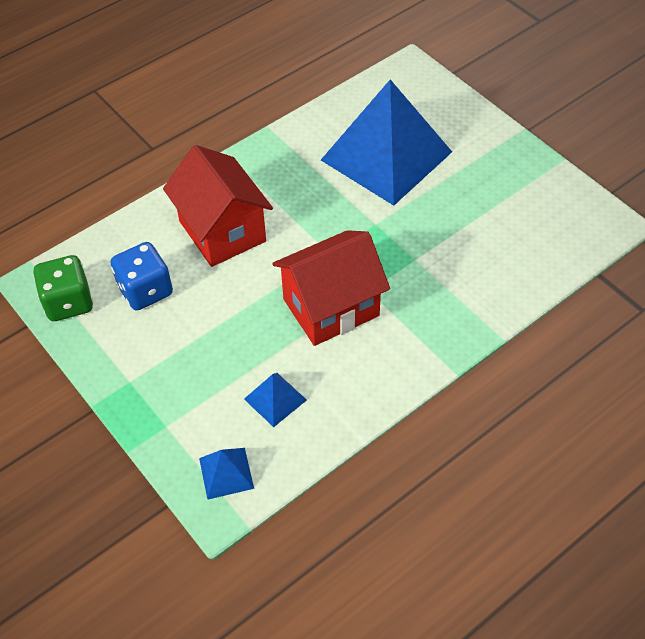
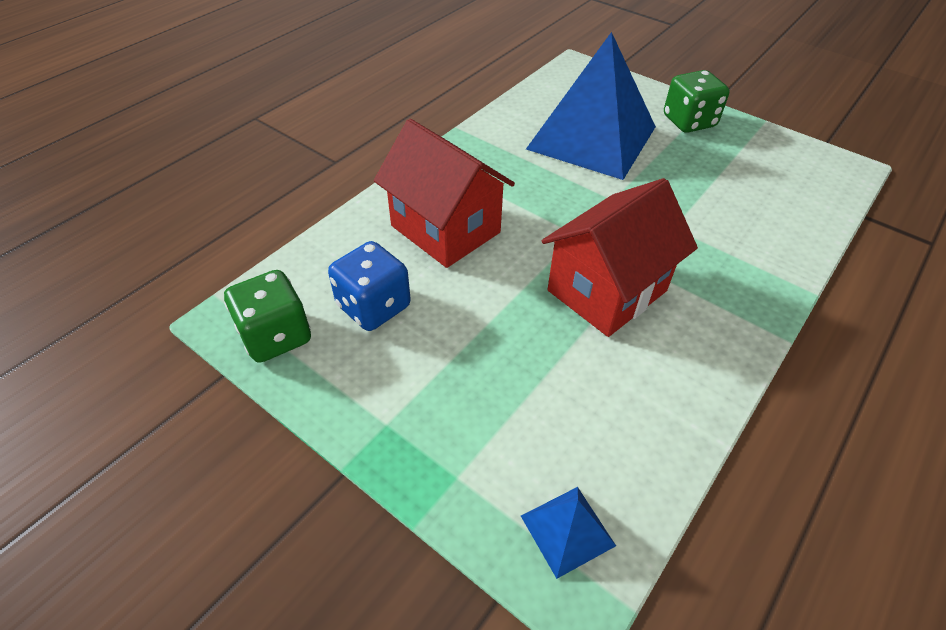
camera: 15 degrees left, 5 degrees down
(275, 399) = (589, 411): blue pyramid -> none
(487, 150) = (689, 121): none -> green dice

